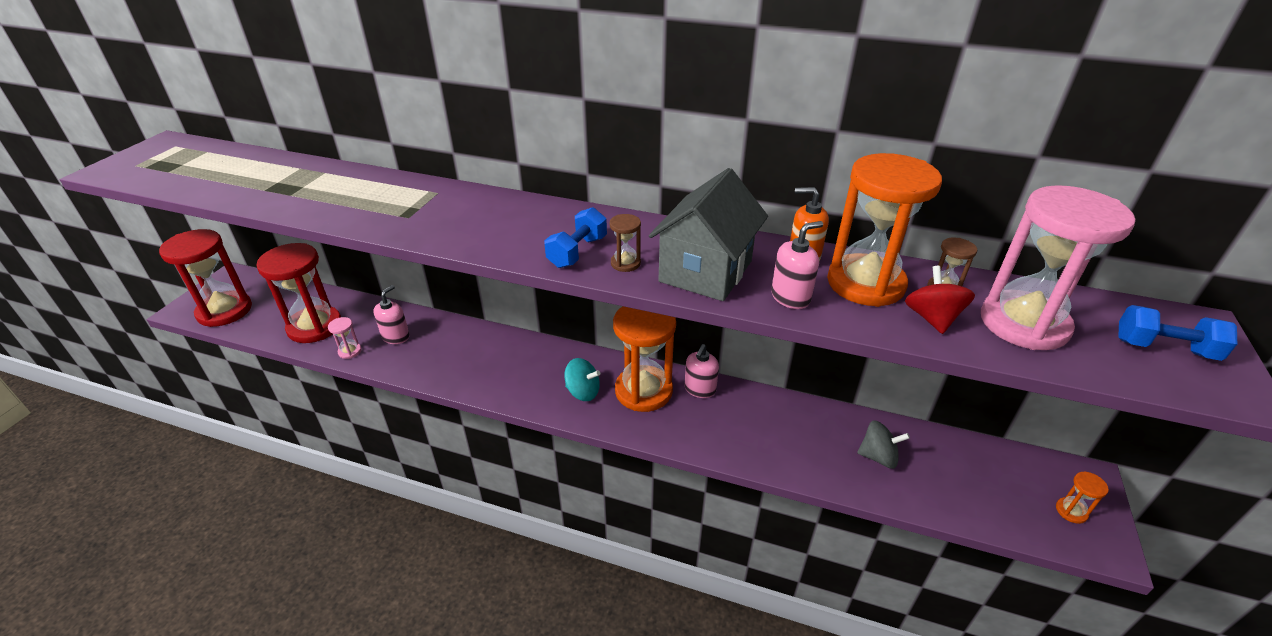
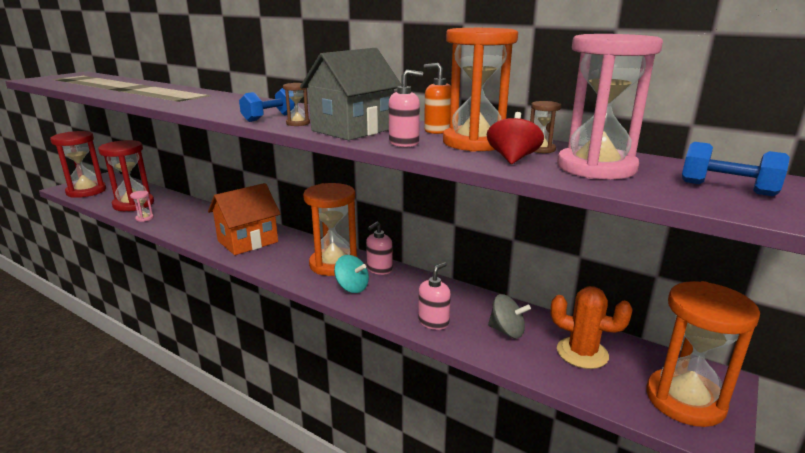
camera: 15 degrees right, 15 degrees down
(396, 336) = (181, 215): pink soap dispenser -> pink soap dispenser (433, 322)
(516, 370) = (248, 241): none -> orange house
(583, 392) = (286, 258): turquoise spinning top -> turquoise spinning top (352, 287)
(960, 471) = (582, 353): none -> orange cactus
(1071, 511) = (685, 400): orange hourglass -> orange hourglass, size x2.43

